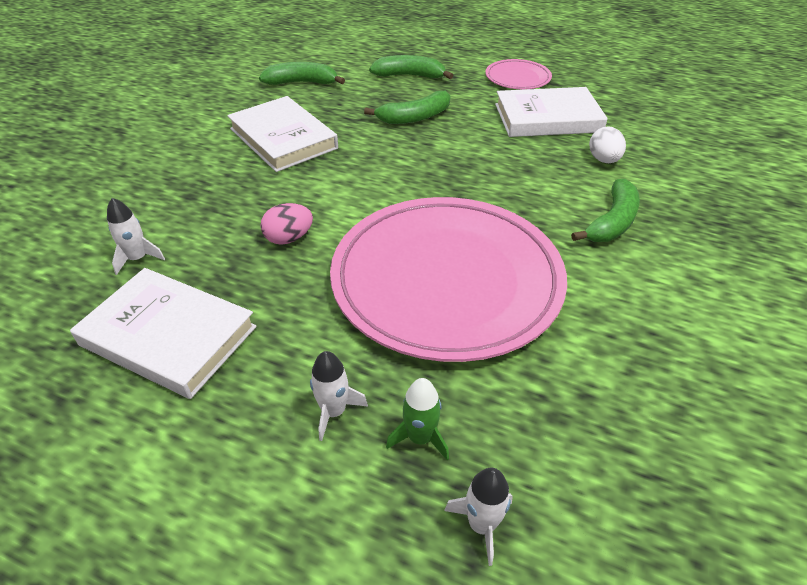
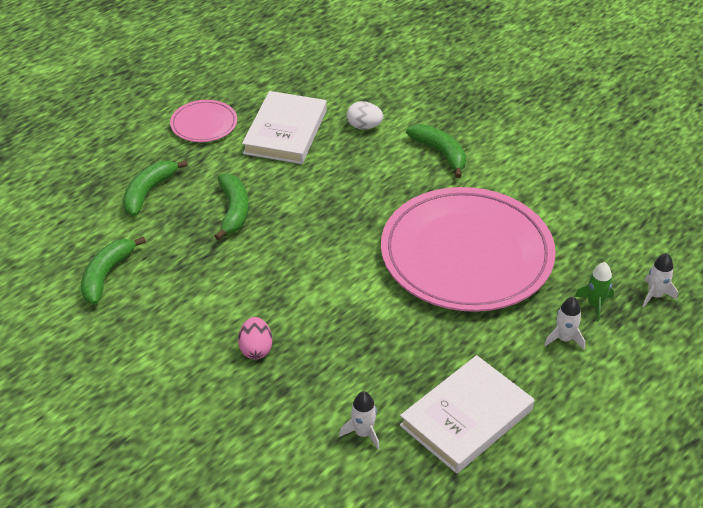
camera: 70 degrees left, 0 degrees up
(283, 138) = (217, 309): white book -> none
(289, 238) = (379, 331): pink egg -> pink egg (256, 349)

